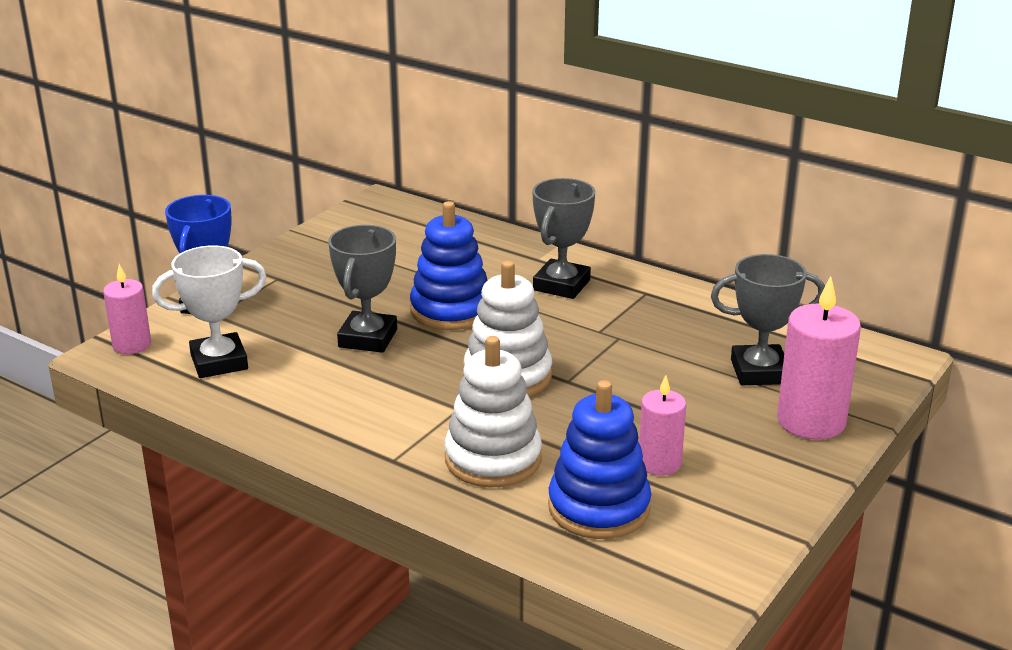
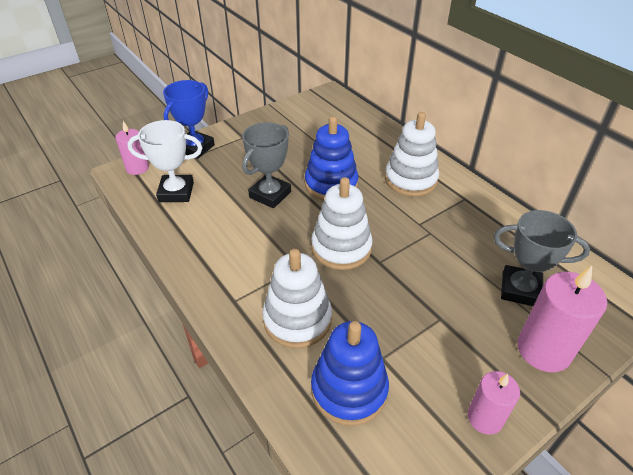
camera: 20 degrees right, 15 degrees up
(561, 285) = (410, 180): grey trophy -> white stacking toy
(659, 463) = (411, 358): pink candle -> pink candle (485, 418)

